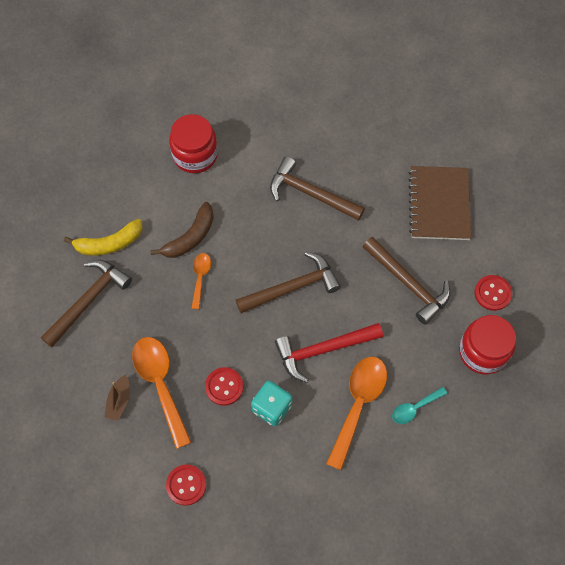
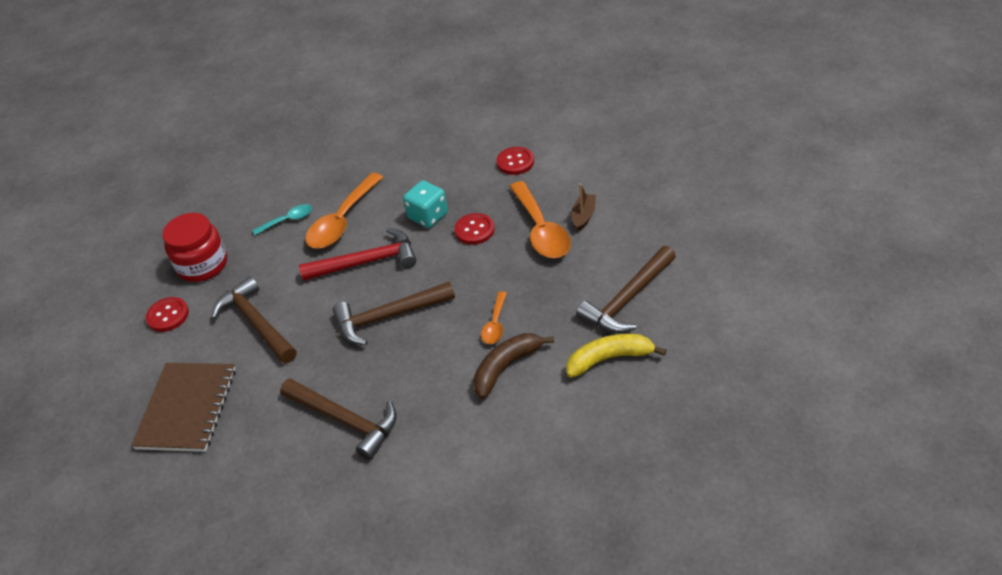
camera: 170 degrees left, 20 degrees down
(195, 155) = (496, 472): red jar -> none

